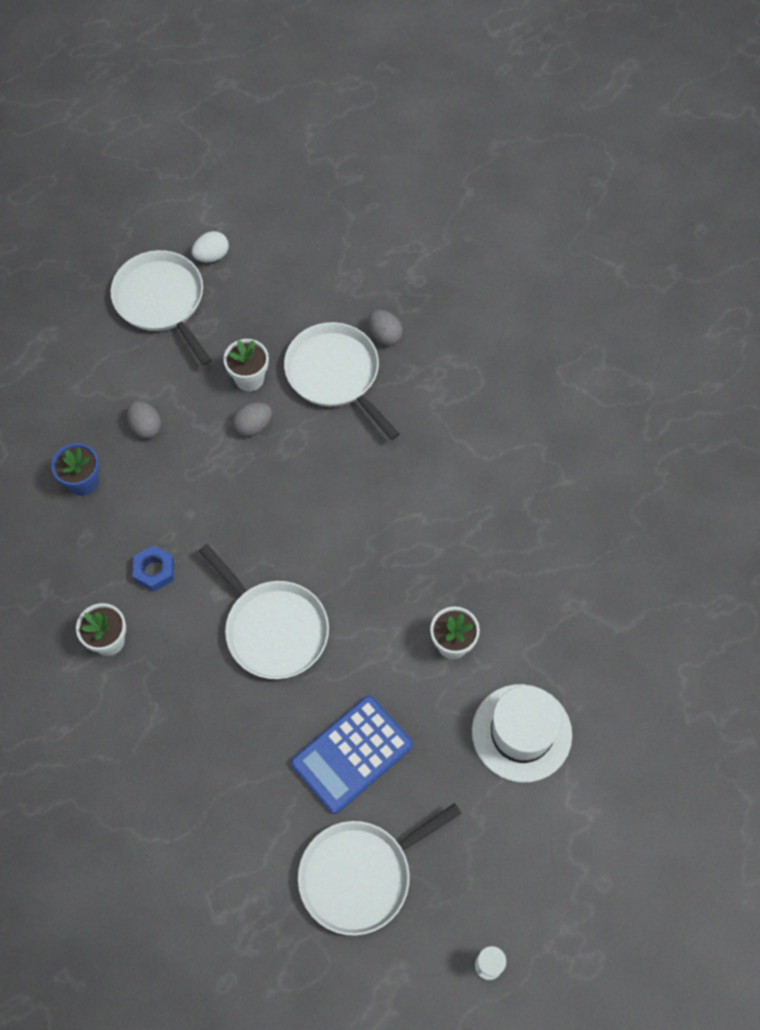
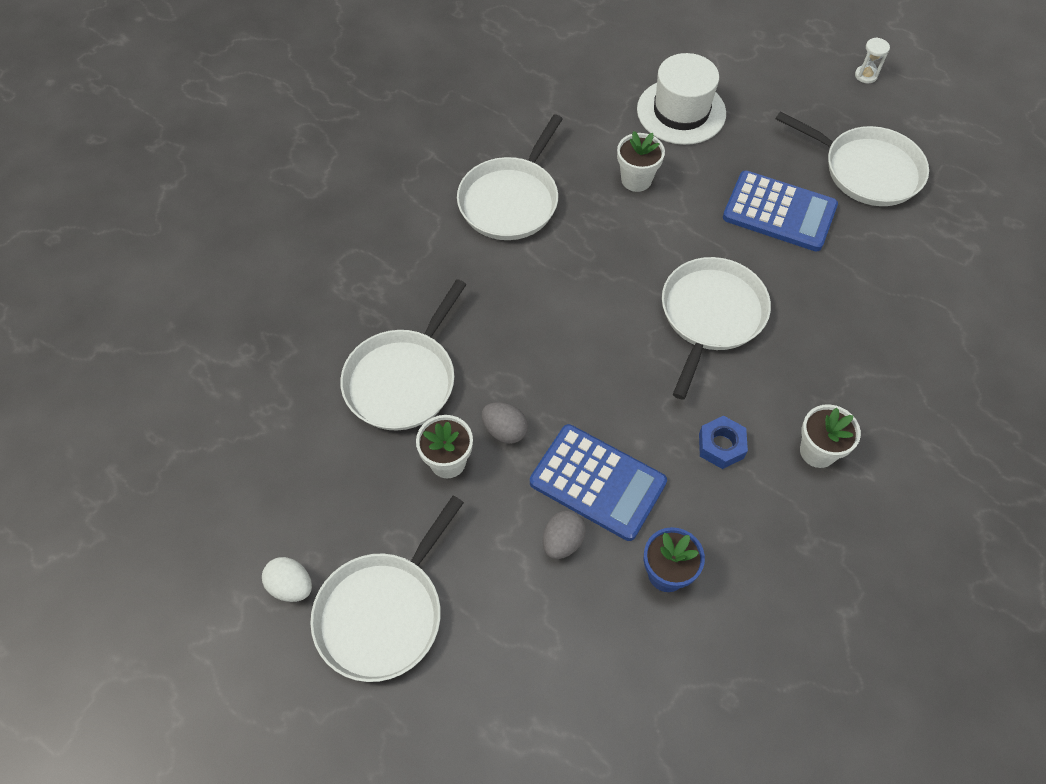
camera: 115 degrees left, 5 degrees down
(176, 469) = (597, 482): none -> blue calculator
(385, 335) = (332, 354): grey egg -> none
(479, 524) = (511, 200): none -> white pan

